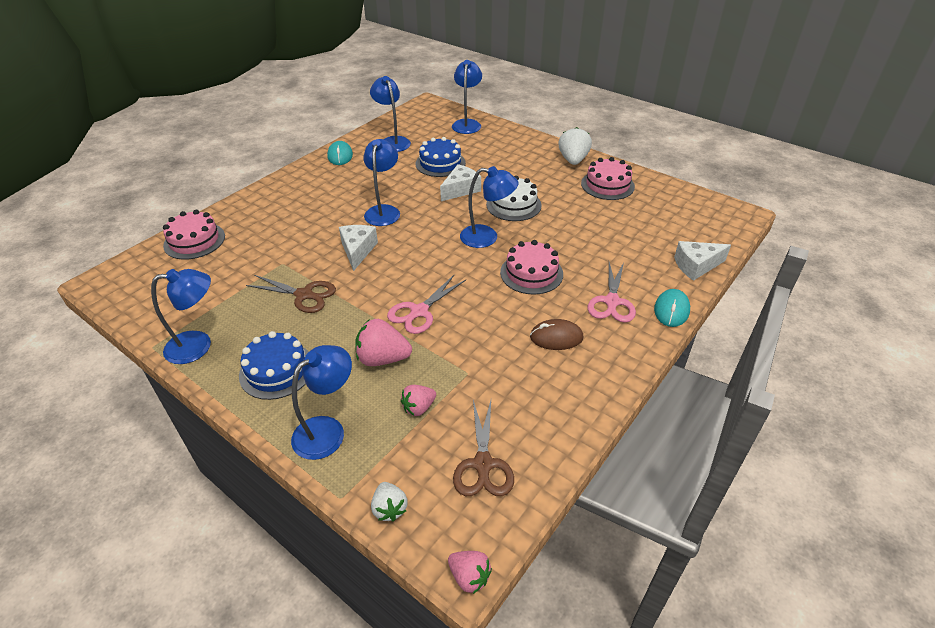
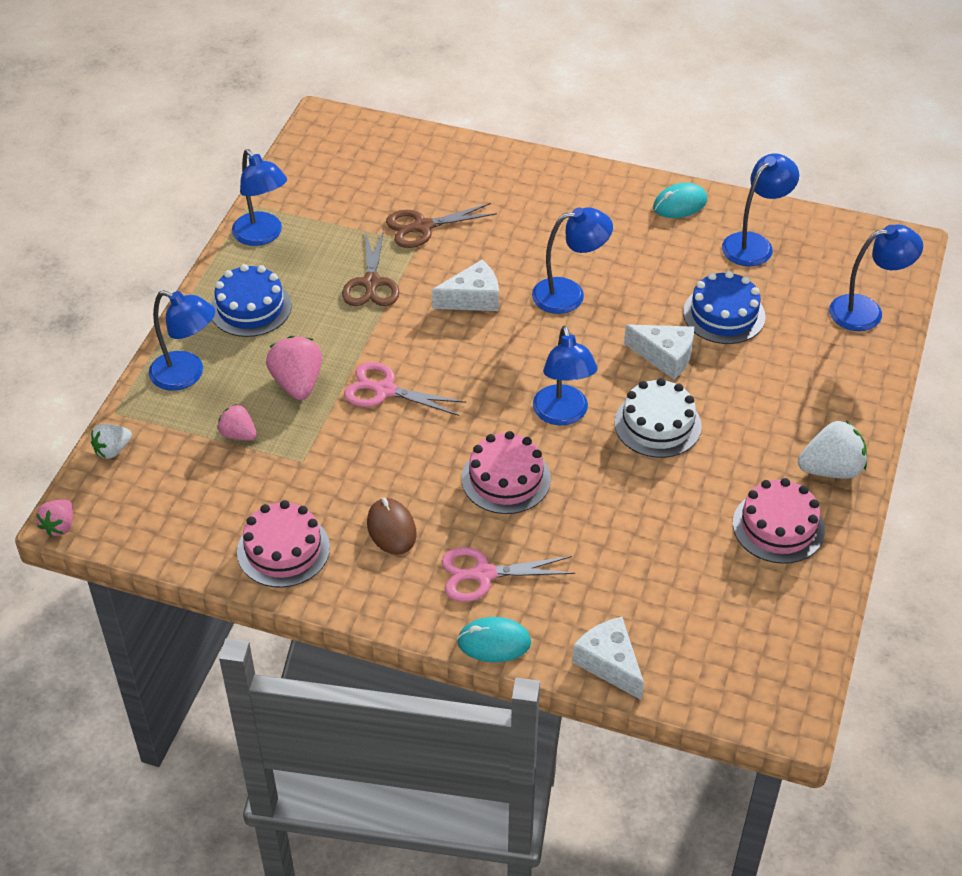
camera: 70 degrees right, 5 degrees up
(194, 241) = (424, 155): pink cake -> pink cake (283, 549)
(483, 465) = (181, 506): brown scissors -> brown scissors (422, 227)

